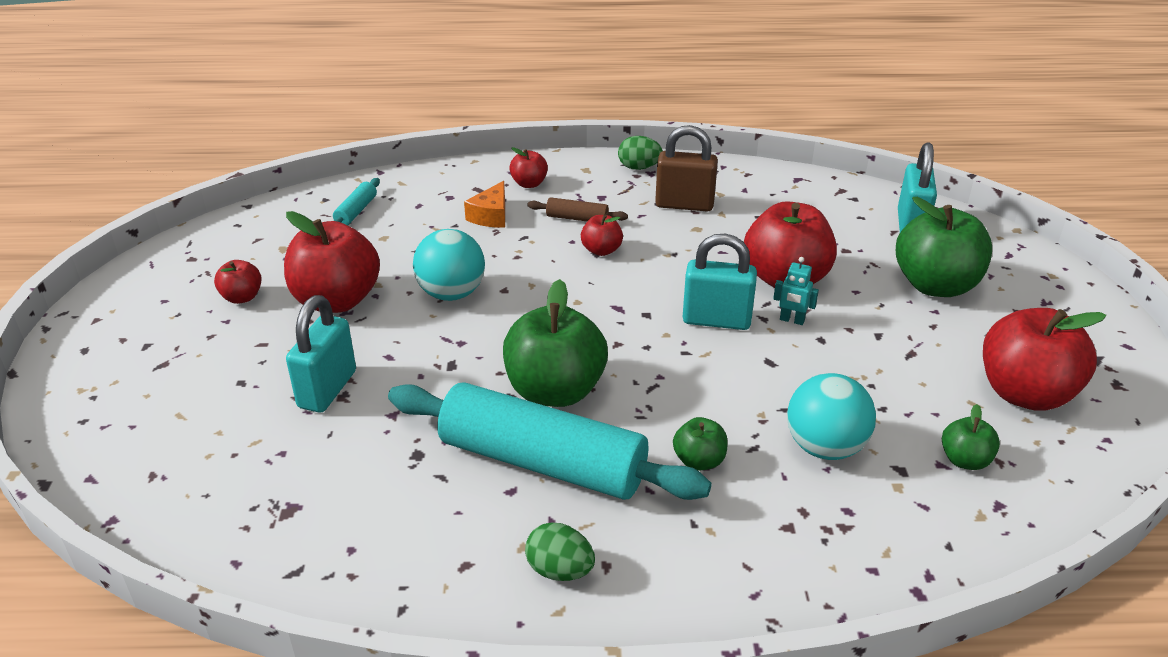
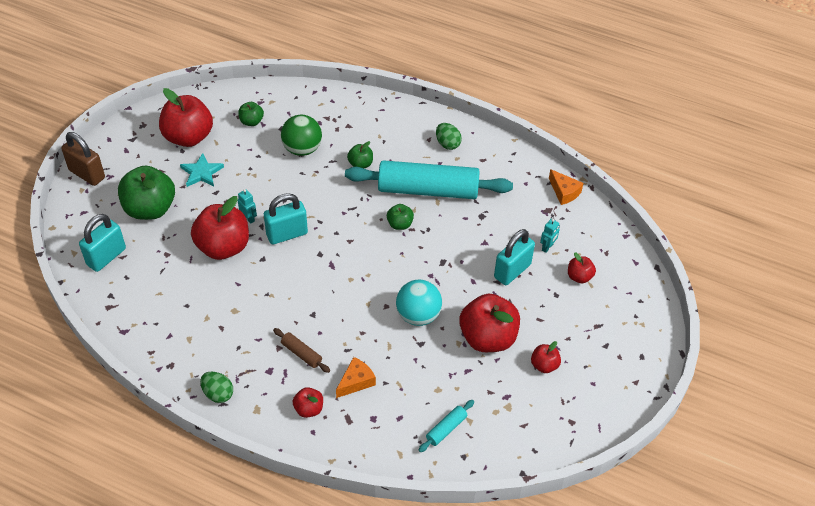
camera: 155 degrees left, 15 degrees up
(259, 561) = (564, 192): none -> orange cheese
(272, 445) = (547, 247): none -> turquoise robot
(542, 462) = (428, 190): turquoise rolling pin -> turquoise rolling pin turned 45 degrees counterclockwise
(555, 391) = (400, 224): green apple -> green apple, size x0.49
(601, 250) = (308, 315): red apple -> red apple (579, 277)
(684, 205) = (222, 337): brown padlock -> brown padlock (87, 174)
(716, 320) = (287, 234): turquoise padlock -> turquoise padlock turned 60 degrees counterclockwise
(825, 447) = (302, 149): turquoise ball -> green ball
(932, 351) = (201, 172): none -> turquoise star

